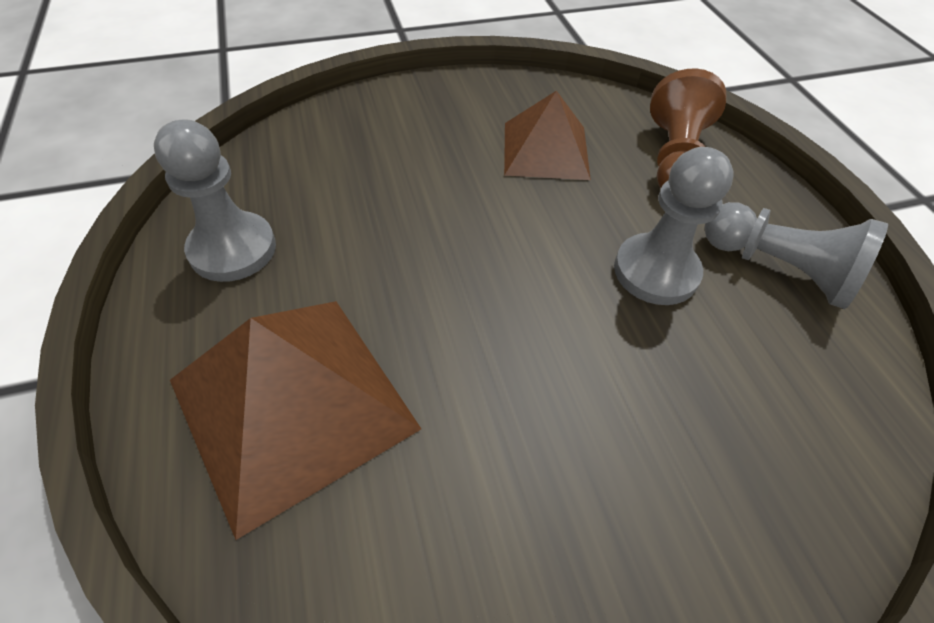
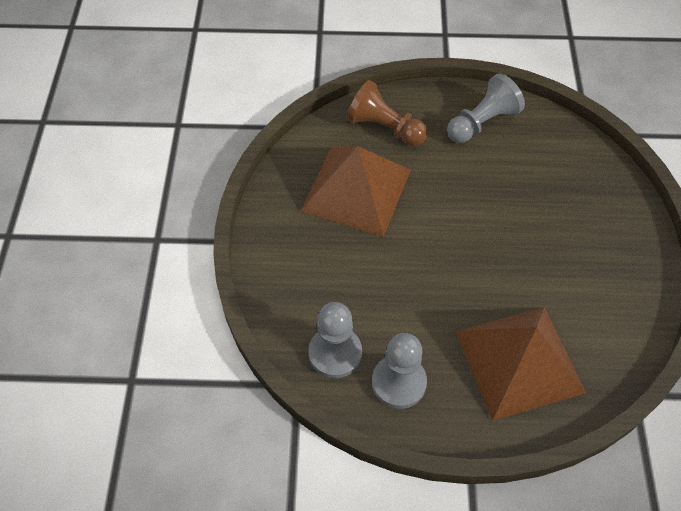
camera: 70 degrees left, 5 degrees up
(546, 150) = (356, 189): brown pyramid -> brown pyramid, size x1.56
(656, 271) = (471, 175): grey pawn -> grey pawn (335, 353)

